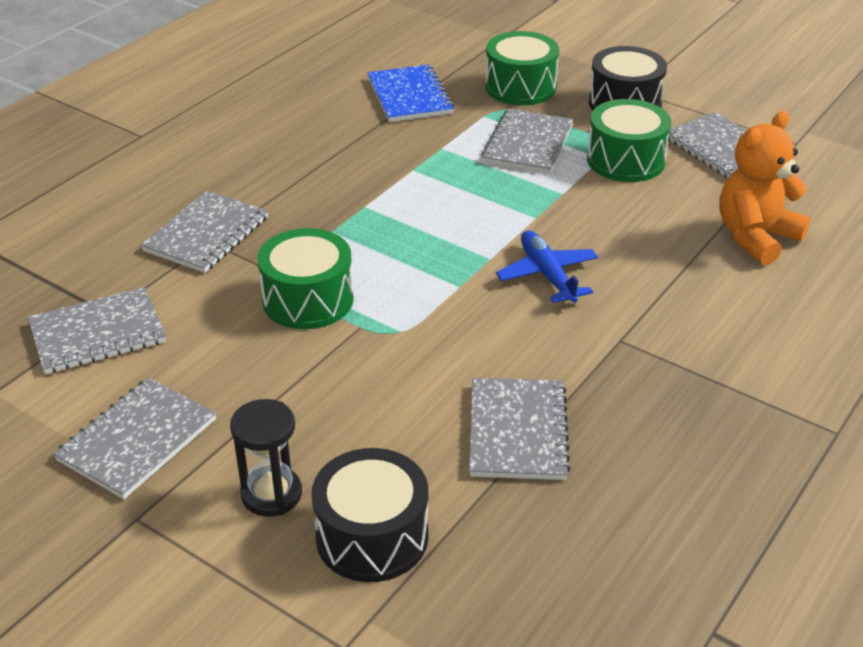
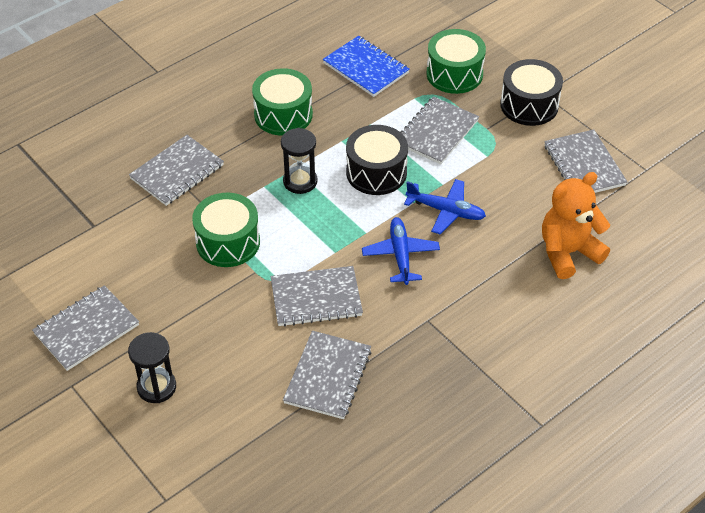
camera: 15 degrees right, 10 degrees up
(97, 333) = (83, 241): grey notebook -> grey notebook (316, 298)
(372, 536) = (208, 431): black drum -> black drum (376, 172)
(378, 219) = (300, 181): none -> black hourglass
(410, 96) = (366, 68): blue notebook -> blue notebook turned 45 degrees counterclockwise
(580, 219) = (445, 211): none -> blue plane
(625, 160) = (504, 162): green drum -> green drum (283, 115)

